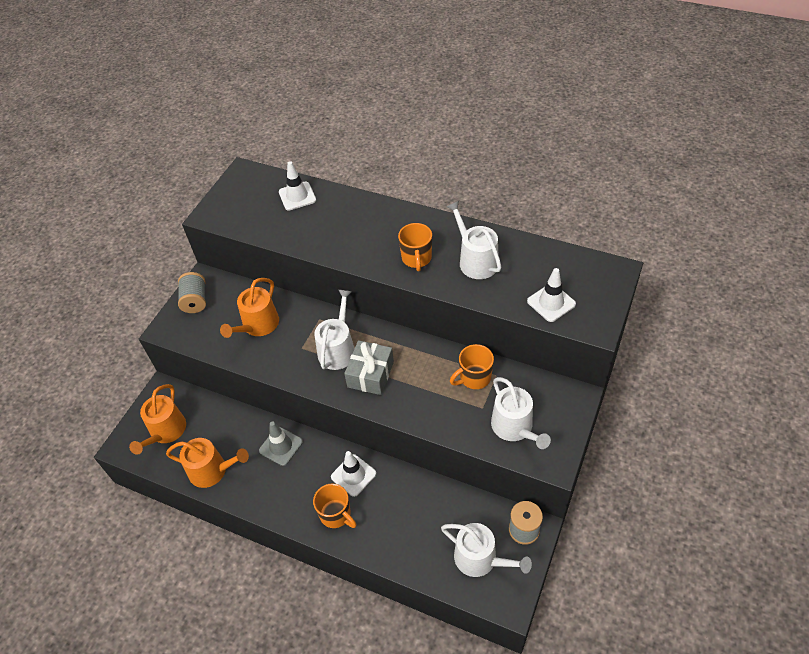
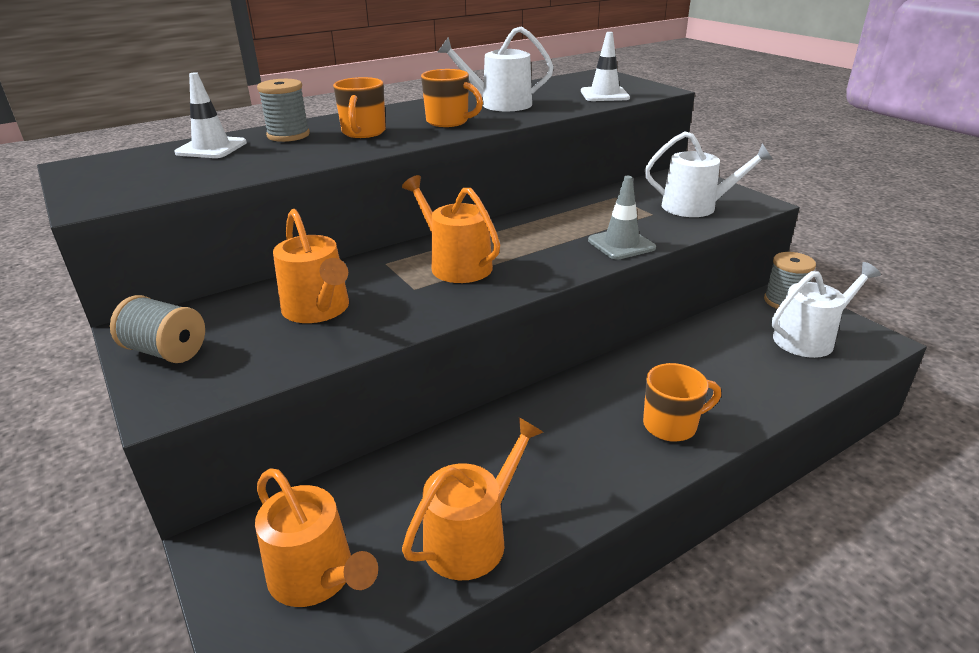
camera: 60 degrees left, 20 degrees down
(281, 446) = (504, 437): grey traffic cone -> grey traffic cone (621, 244)
(338, 209) = (288, 135): none -> grey spool
(338, 349) = (456, 265): white watering can -> orange watering can
(353, 475) = (617, 387): white traffic cone -> none
(370, 374) = (527, 256): grey gift -> none
(474, 378) = (606, 206): orange mug -> orange mug (363, 132)

